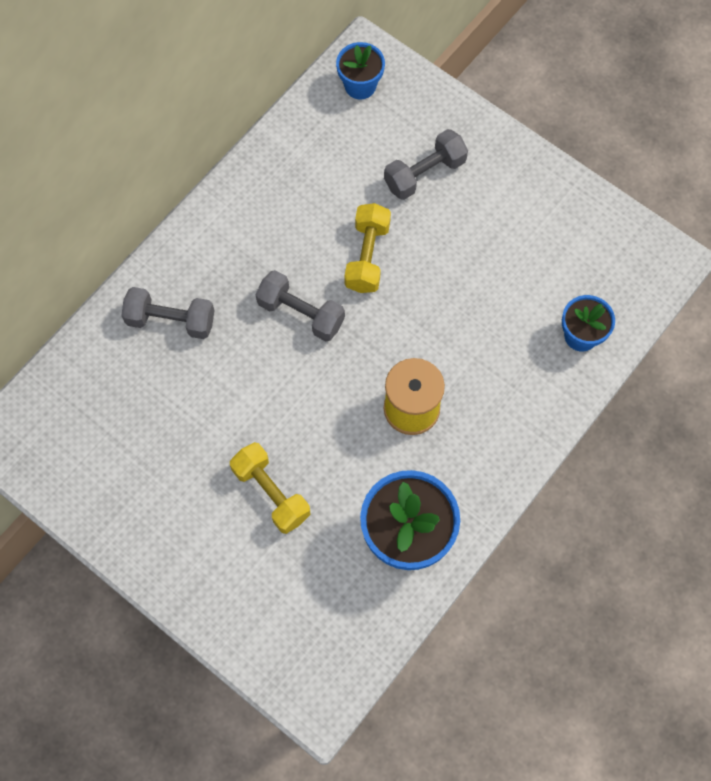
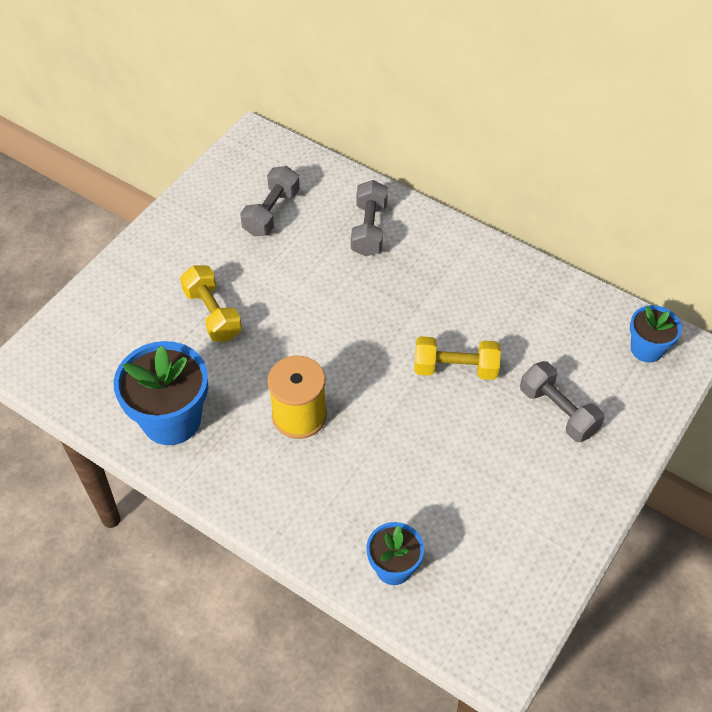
camera: 85 degrees right, 15 degrees down
(271, 493) = (212, 314): yellow dumbbell -> yellow dumbbell turned 75 degrees counterclockwise
(301, 313) = (388, 321): grey dumbbell -> grey dumbbell (271, 212)

